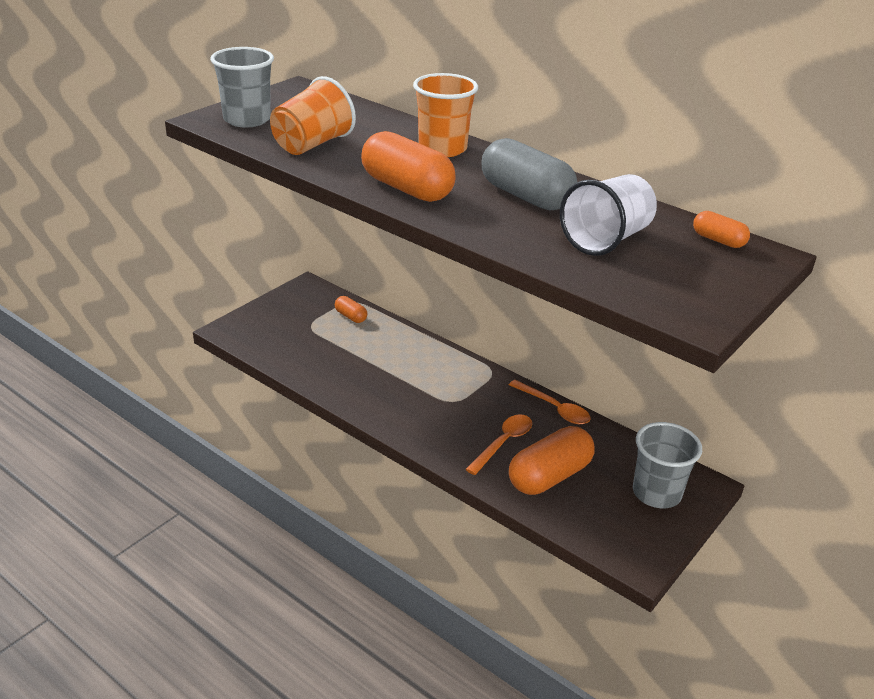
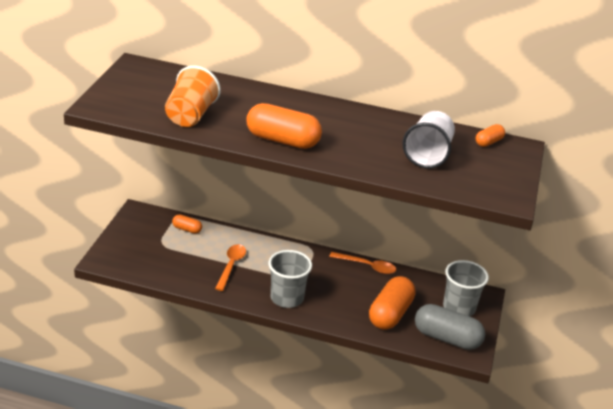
camera: 25 degrees left, 0 degrees up
(247, 120) = (125, 102): grey cup -> grey cup (287, 298)
(442, 149) = (279, 102): orange cup -> none
(503, 443) = (349, 299): orange spoon -> orange spoon (231, 266)
(525, 196) = (359, 132): grey capsule -> grey capsule (447, 338)
(718, 240) = (488, 142): orange capsule -> orange capsule turned 60 degrees counterclockwise

